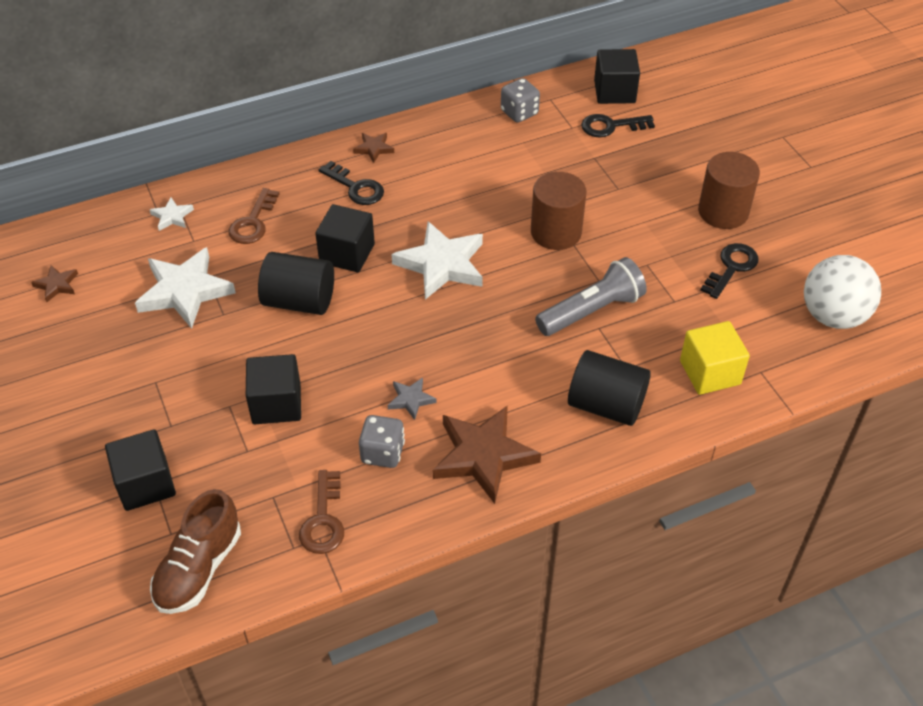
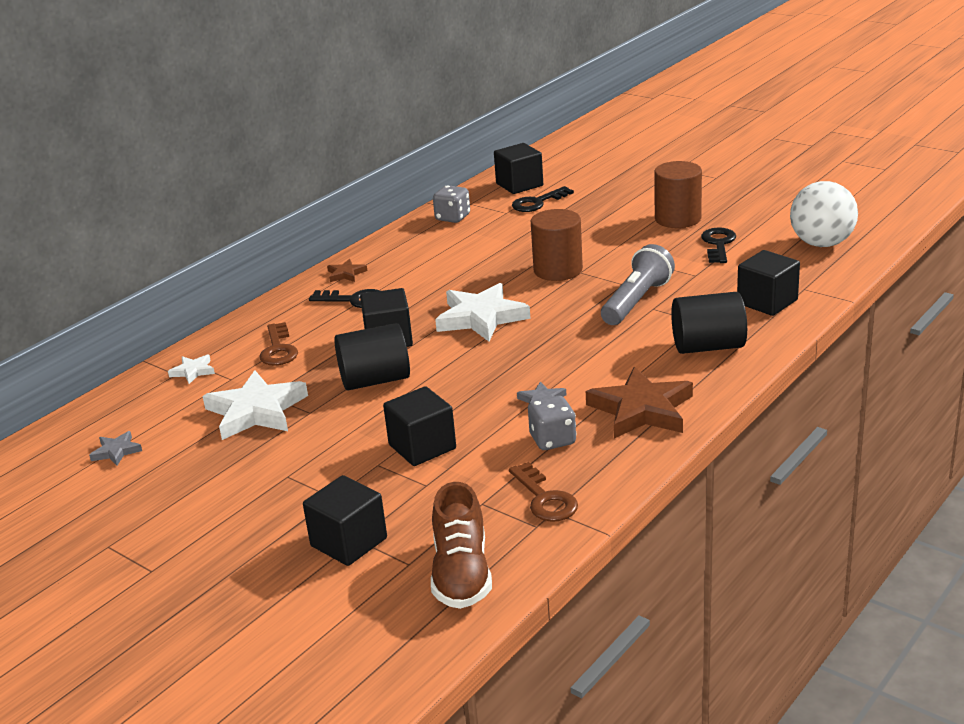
camera: 25 degrees left, 20 degrees down
(57, 285) = (116, 451): brown star -> grey star
(710, 372) = (767, 302): yellow cube -> black cube

